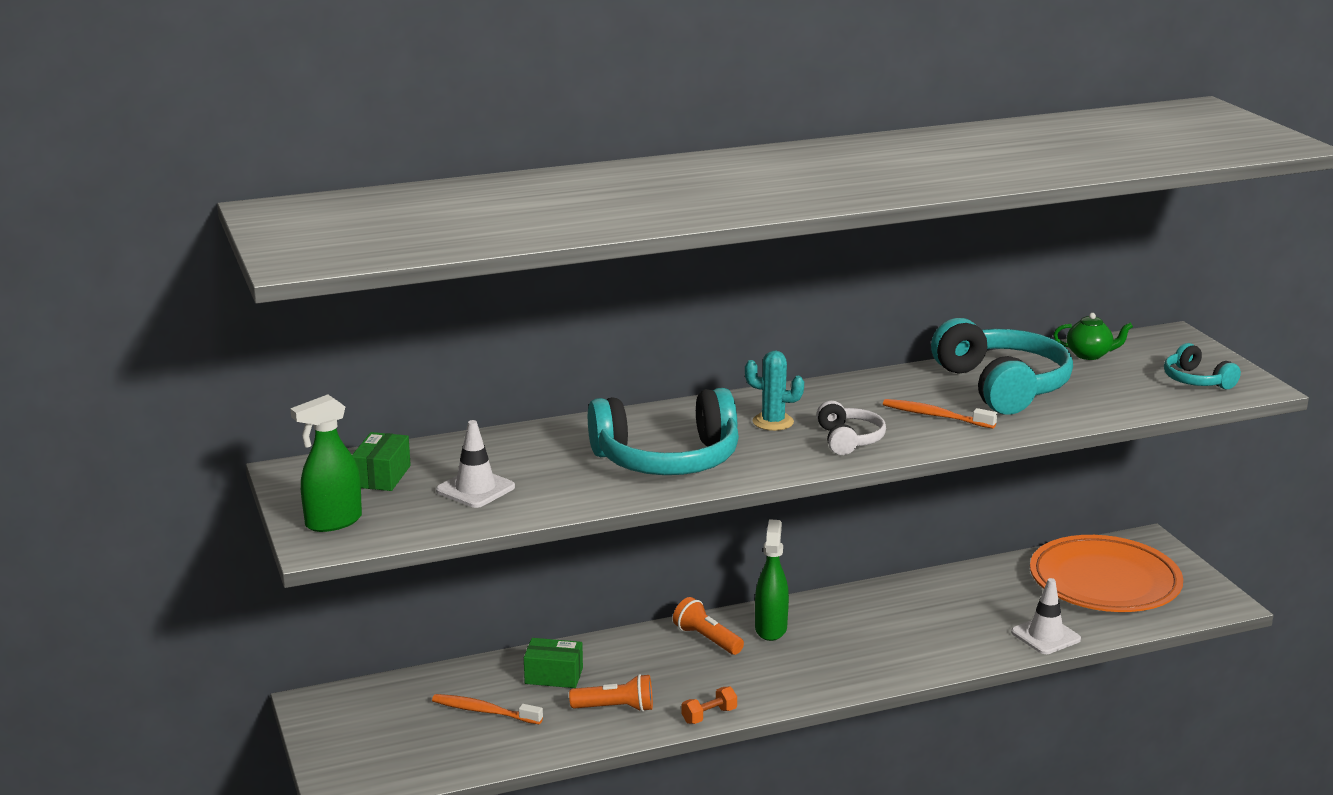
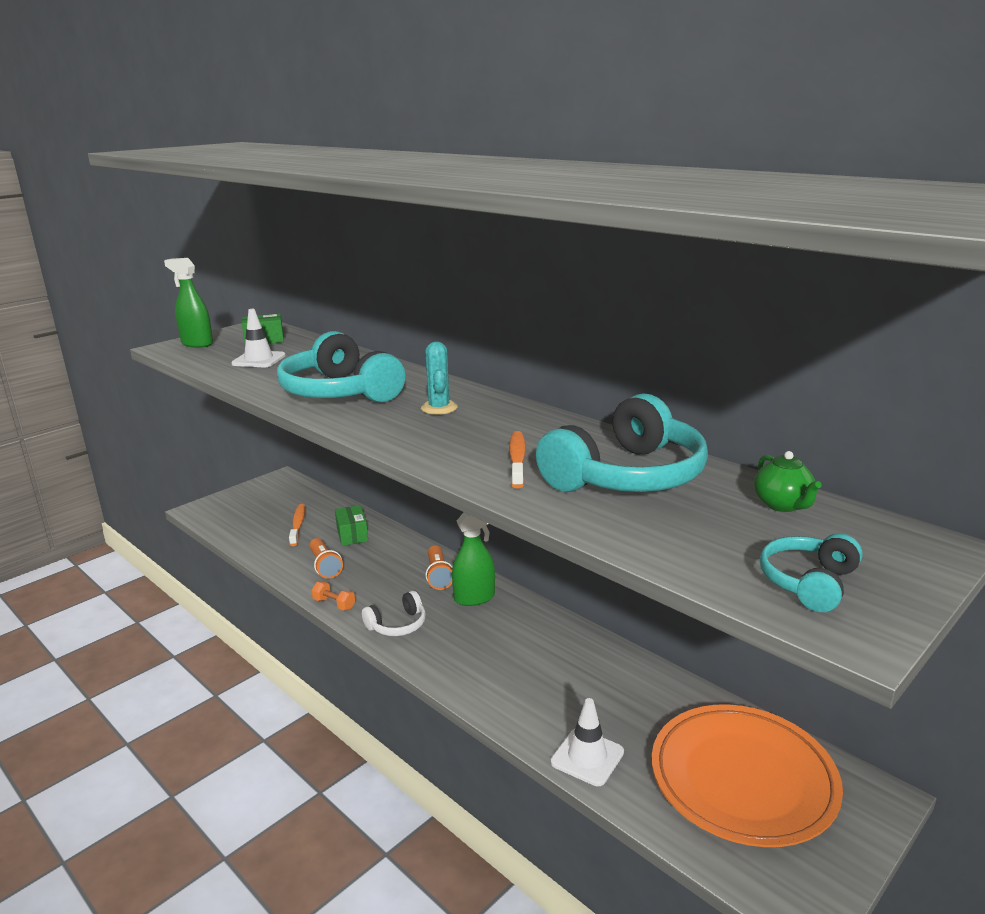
camera: 65 degrees right, 0 degrees up
(707, 639) = (438, 576): orange flashlight -> orange flashlight turned 150 degrees clockwise
(849, 440) = (429, 437): white headphones -> white headphones (397, 625)

